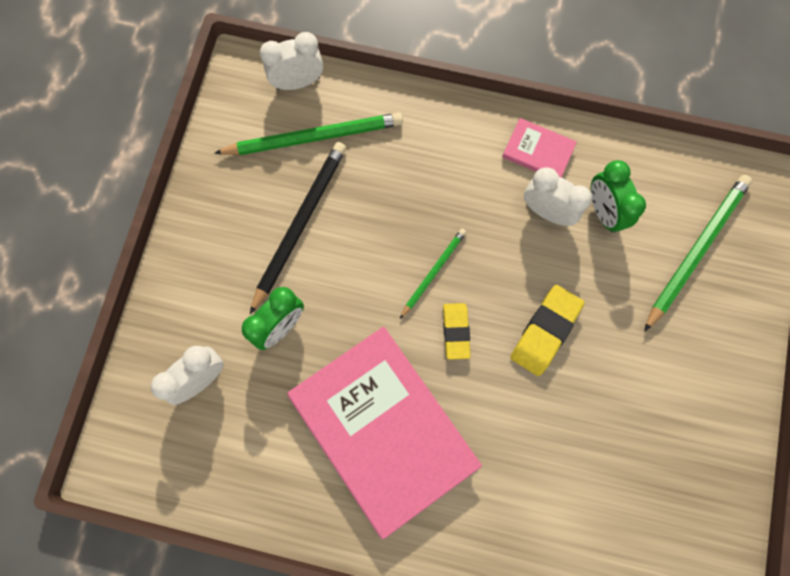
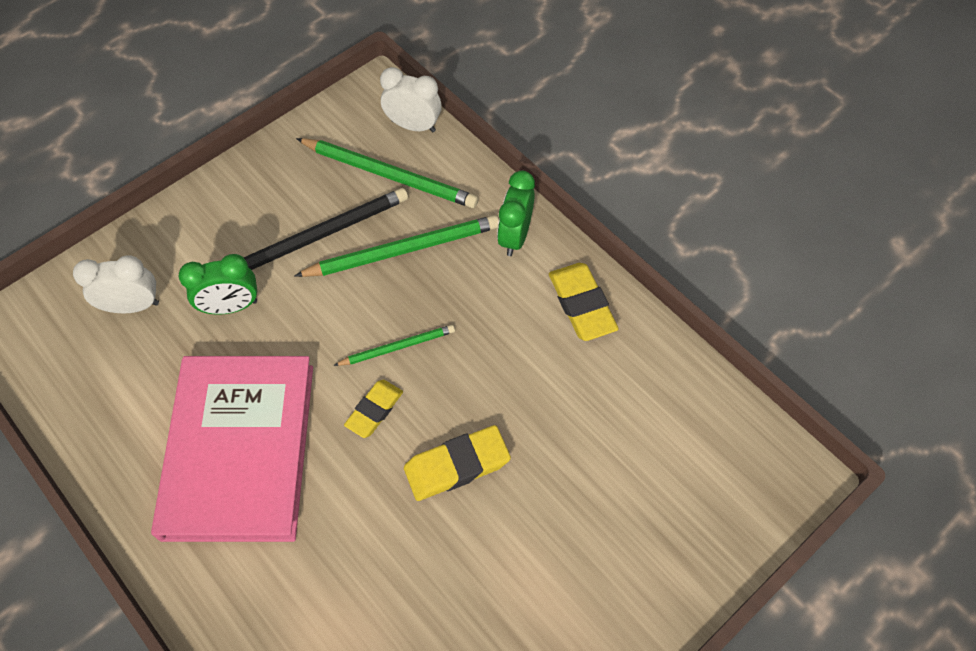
camera: 35 degrees right, 15 degrees down
(538, 151) = (581, 305): pink book -> yellow eraser
(547, 212) = (546, 362): white clock -> none
(603, 212) = (602, 396): green clock -> green clock (515, 236)
(696, 250) = (669, 491): green pencil -> green pencil (403, 250)

